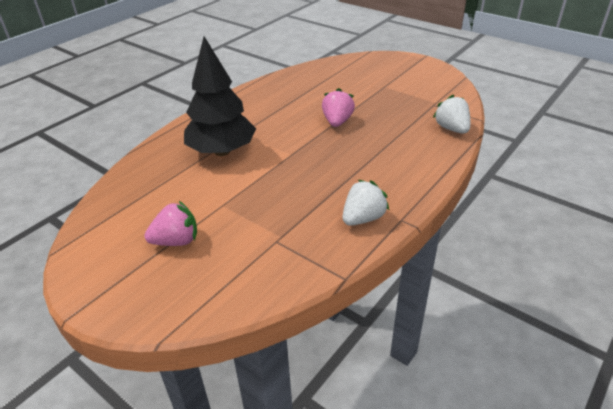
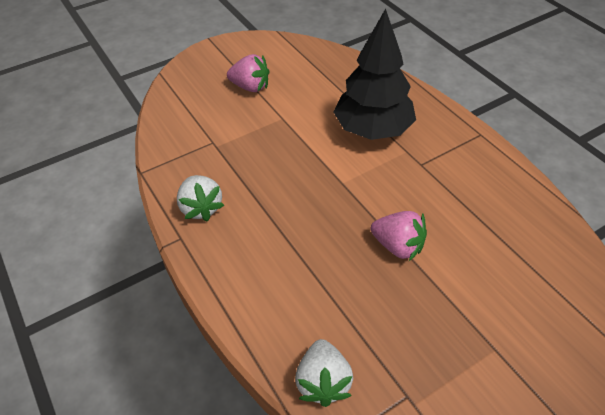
camera: 110 degrees right, 10 degrees up
(176, 241) = (250, 87): pink strawberry -> pink strawberry turned 75 degrees counterclockwise
(451, 129) = (323, 382): white strawberry -> white strawberry turned 90 degrees clockwise

